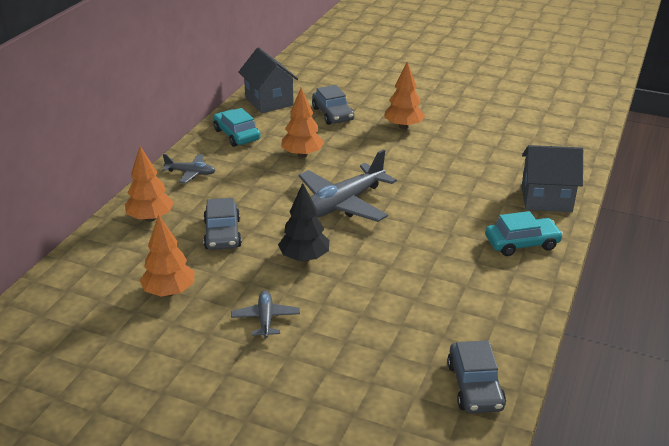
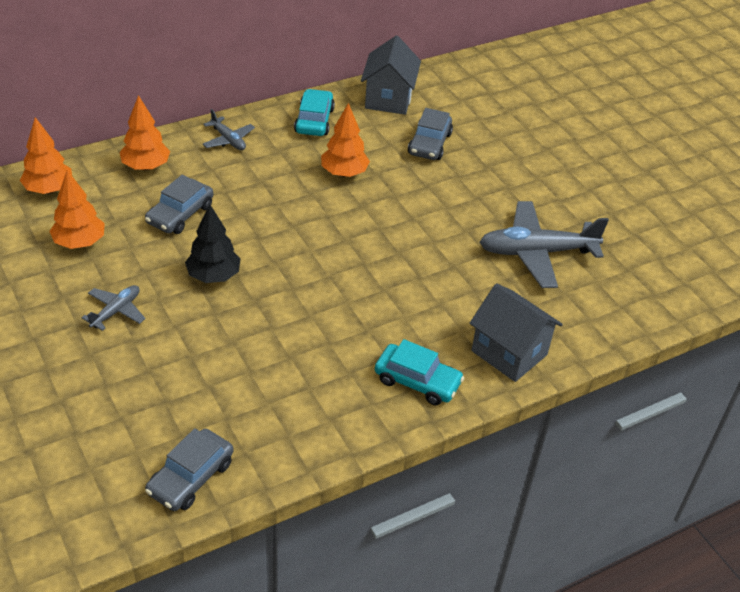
camera: 35 degrees right, 10 degrees up
(343, 204) = (313, 244): grey plane -> grey plane (537, 252)
(403, 126) = (479, 194): orange tree -> orange tree (49, 189)

